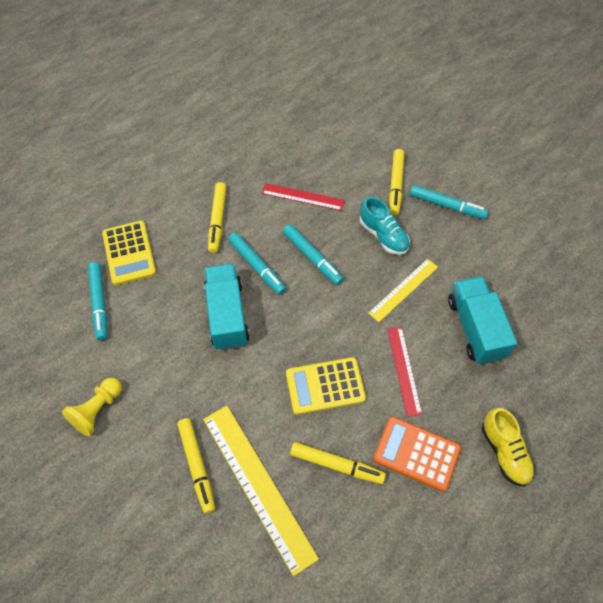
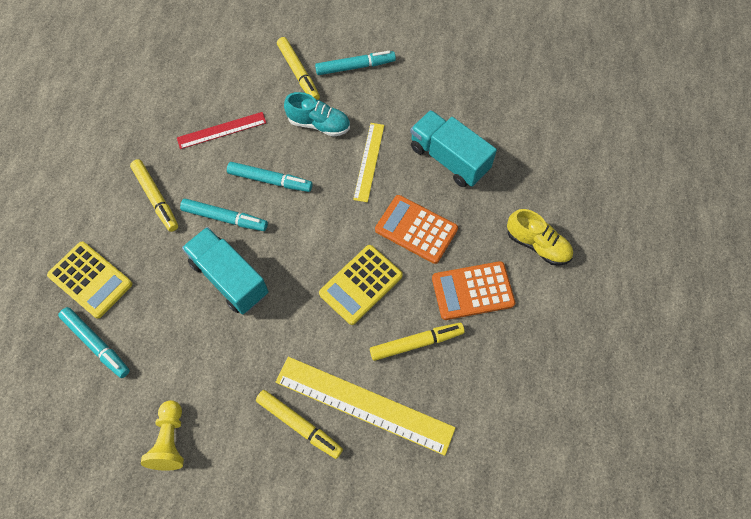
camera: 35 degrees left, 5 degrees up
(404, 370) = (416, 229): red ruler -> orange calculator

